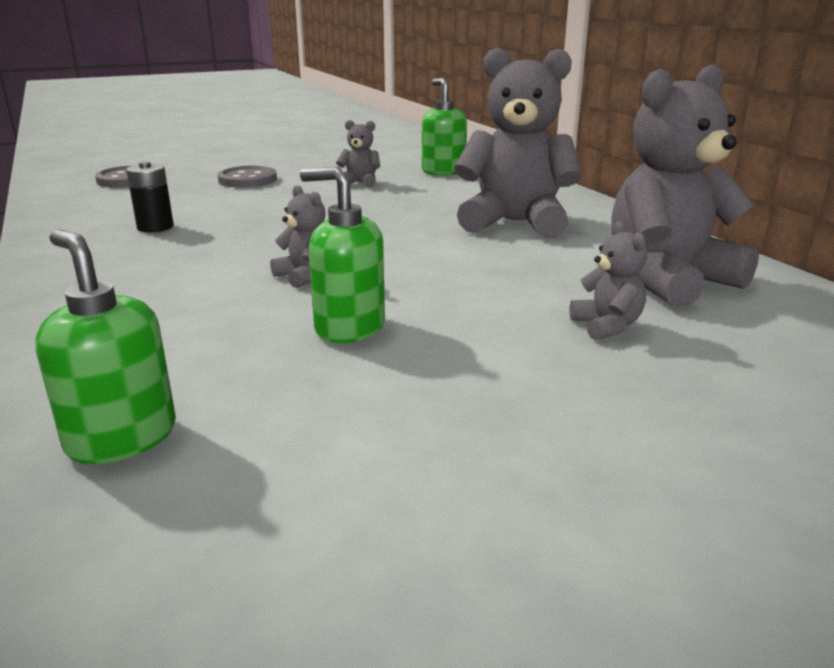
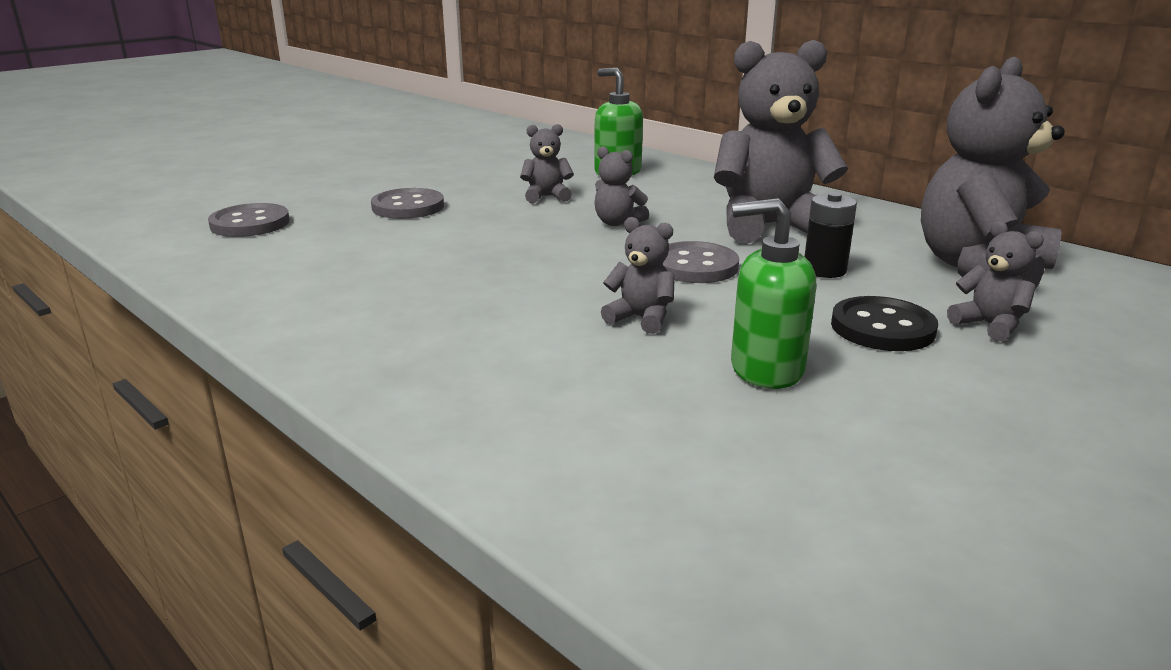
camera: 20 degrees left, 0 degrees up
(121, 438) = (709, 539): green soap dispenser -> none
(155, 227) = (381, 283): black battery -> black battery (824, 270)
(388, 207) = (617, 223): none -> grey teddy bear
(405, 245) = (695, 266): none -> grey button
(499, 313) = (882, 328): none -> black button

